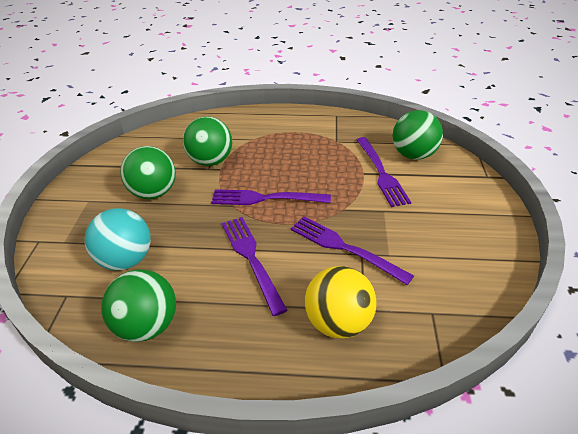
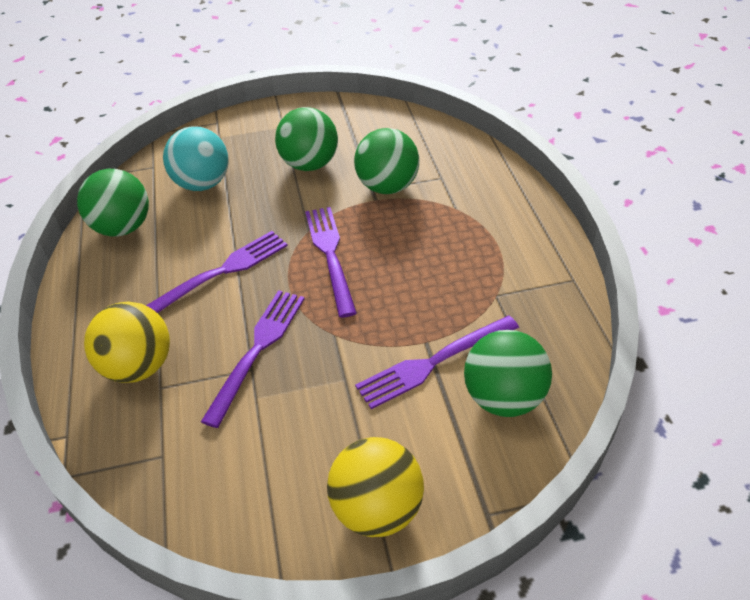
camera: 75 degrees right, 5 degrees up
(483, 213) = (377, 509): none -> yellow ball

